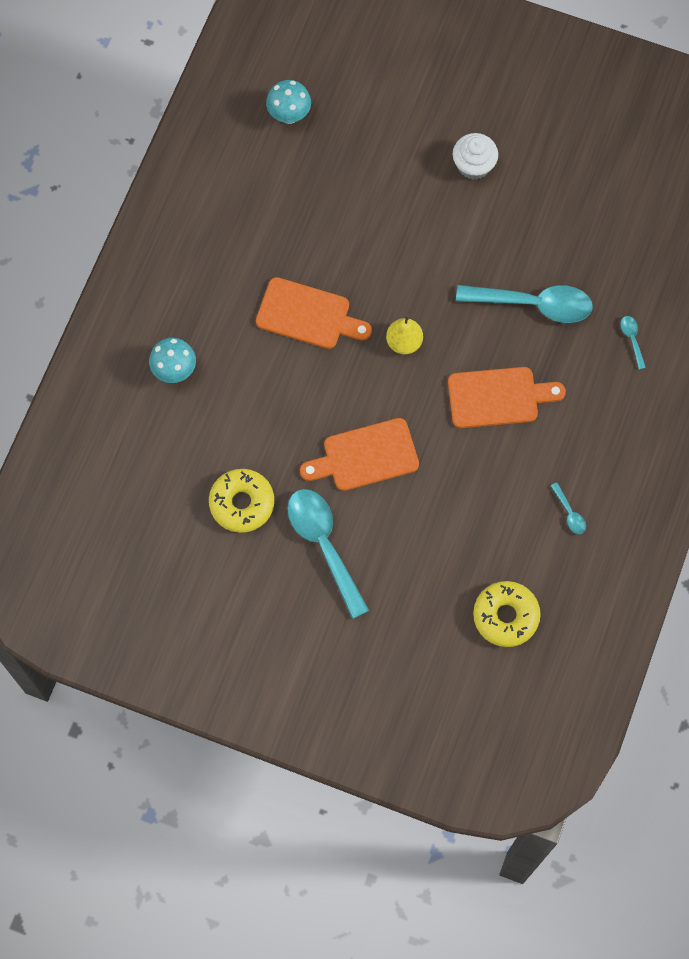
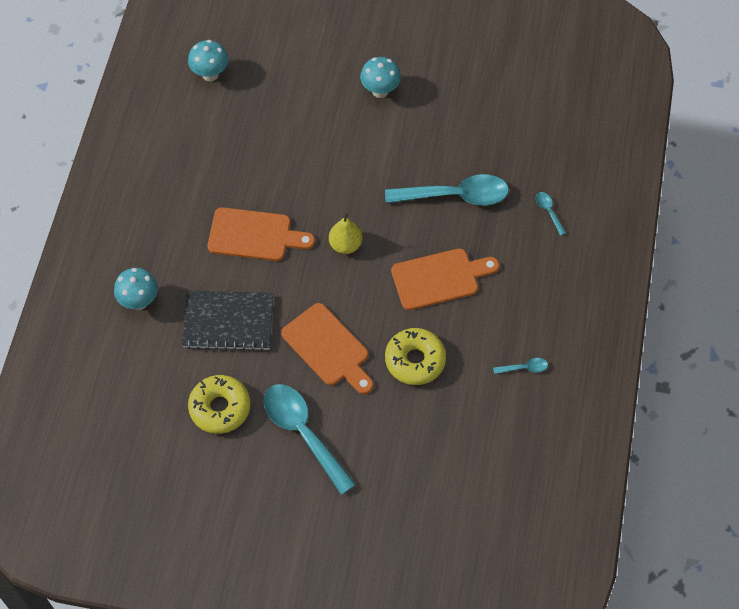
camera: 10 degrees left, 10 degrees down
(265, 409) = (228, 322): none -> black notebook
(365, 456) = (328, 348): orange cutting board -> orange cutting board turned 105 degrees counterclockwise
(473, 165) = (380, 91): white cupcake -> turquoise mushroom
(506, 616) = (484, 469): yellow donut -> yellow donut (415, 360)
(569, 513) = (524, 368): turquoise spoon -> turquoise spoon turned 60 degrees counterclockwise

